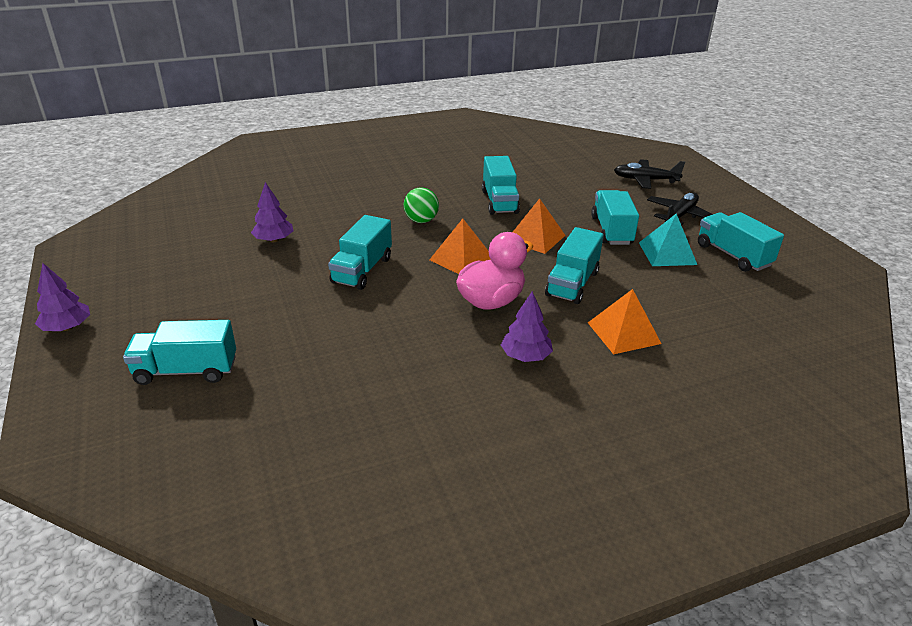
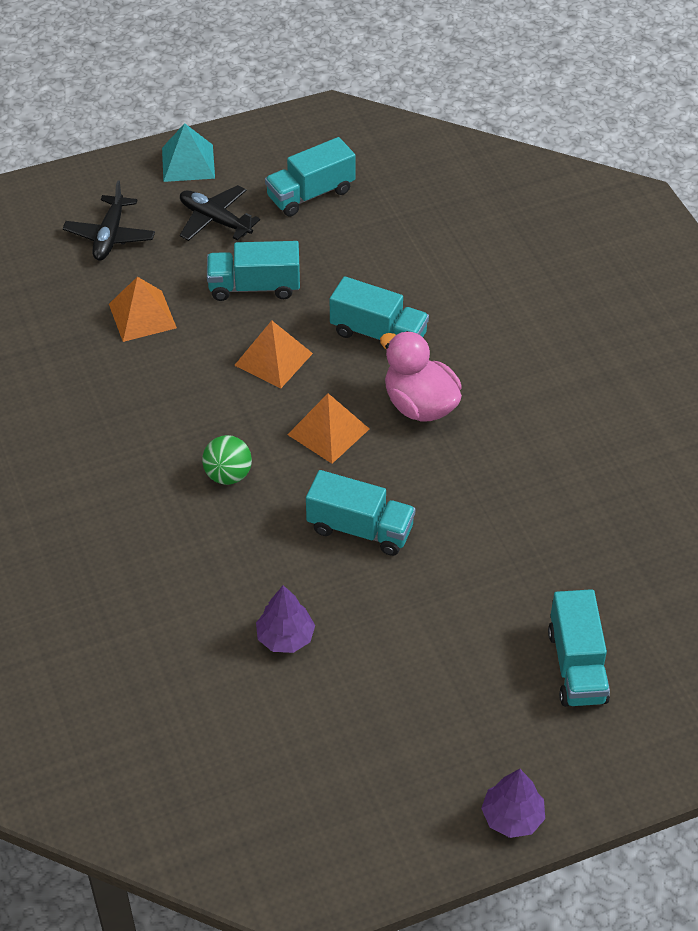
camera: 90 degrees left, 15 degrees up
(499, 201) = (172, 391): turquoise truck -> none
(526, 356) = (516, 380): purple tree -> none
(624, 333) = (468, 303): orange pyramid -> orange pyramid (142, 315)
(667, 253) = (308, 246): turquoise pyramid -> turquoise pyramid (188, 163)

